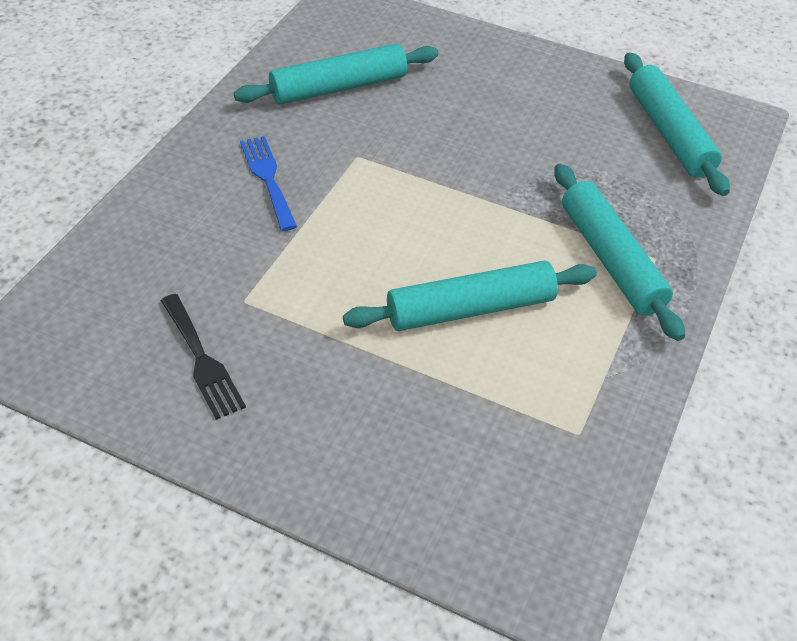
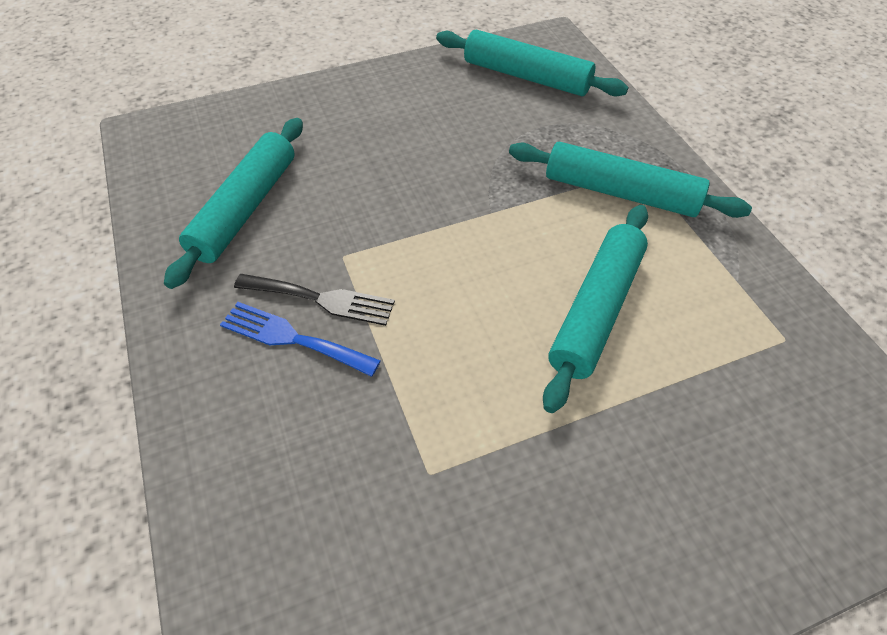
camera: 45 degrees left, 5 degrees up
(202, 360) = (474, 571): black fork -> black fork (321, 299)

